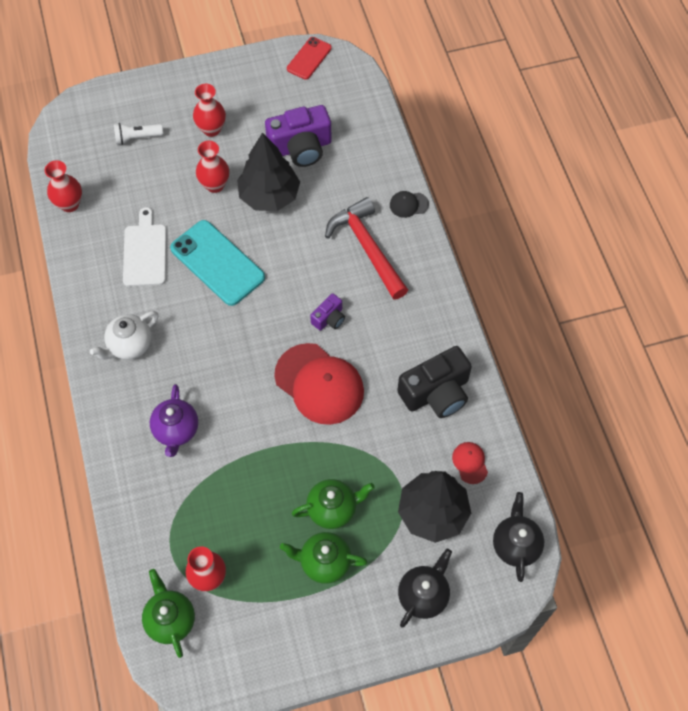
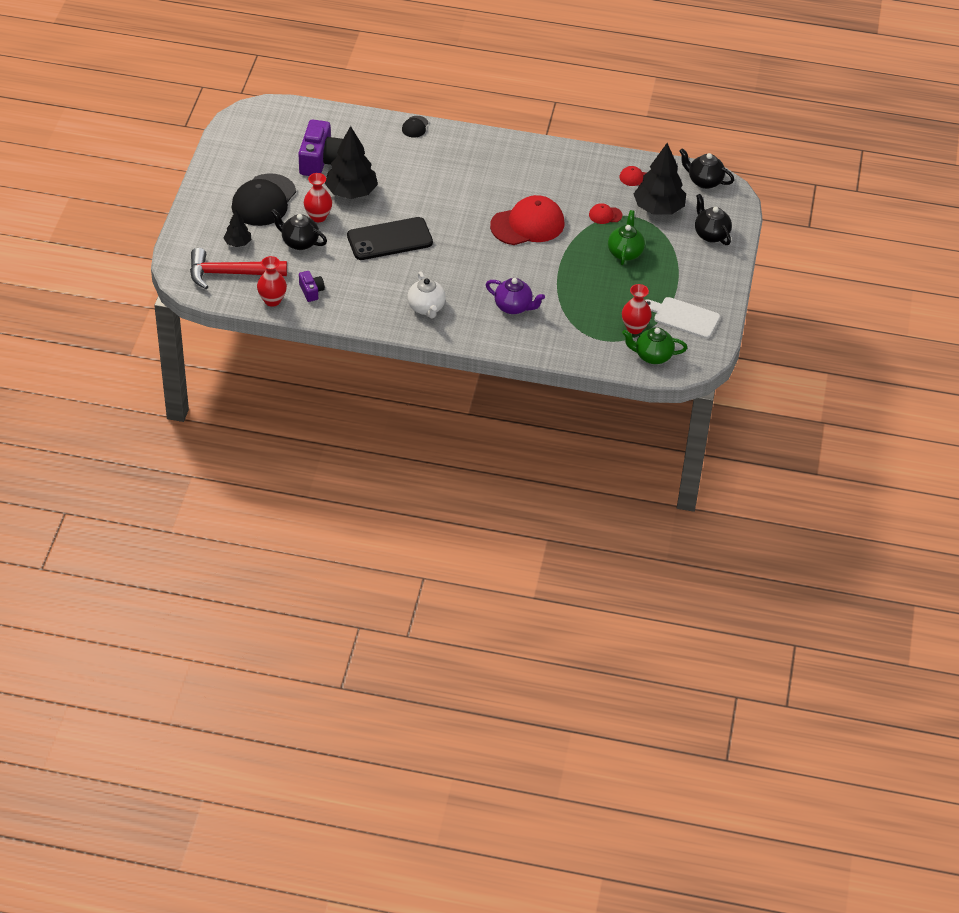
camera: 65 degrees left, 15 degrees down
(137, 138) = (238, 243): white flashlight -> black tree
(145, 252) = (350, 274): white cutting board -> white cutting board (683, 317)
(167, 187) = (299, 242): none -> black teapot
(211, 129) = (264, 200): red vase -> black cap
(217, 263) = (389, 239): turquoise phone -> black phone
(309, 58) = (239, 125): red phone -> none
(324, 562) = (660, 270): green teapot -> none
(329, 318) = (479, 201): purple camera -> purple camera (311, 291)
(367, 248) = (435, 161): red hammer -> red hammer (230, 273)
(384, 458) = (605, 215): none -> red cap
(436, 392) = (574, 173): black camera -> none

